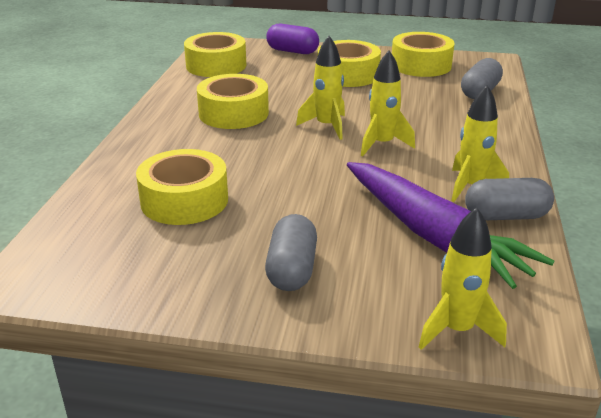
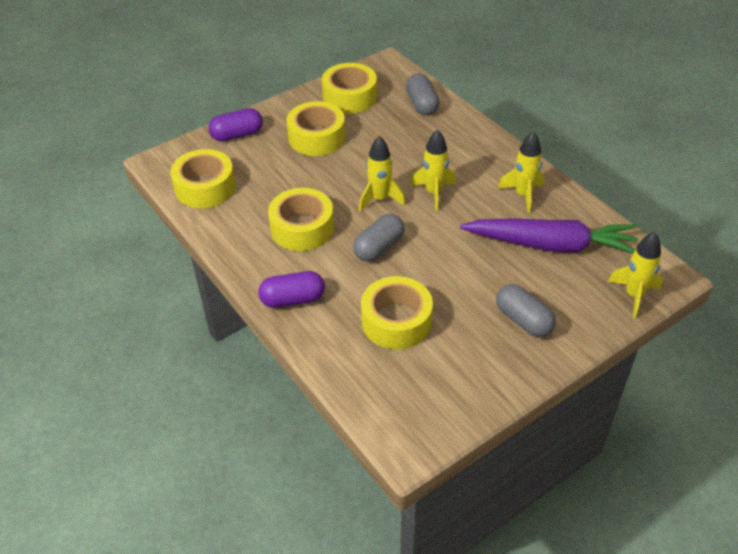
camera: 45 degrees left, 15 degrees up
(143, 145) = (293, 299): none -> purple capsule
(506, 216) = (564, 205): grey capsule -> grey capsule (379, 247)

